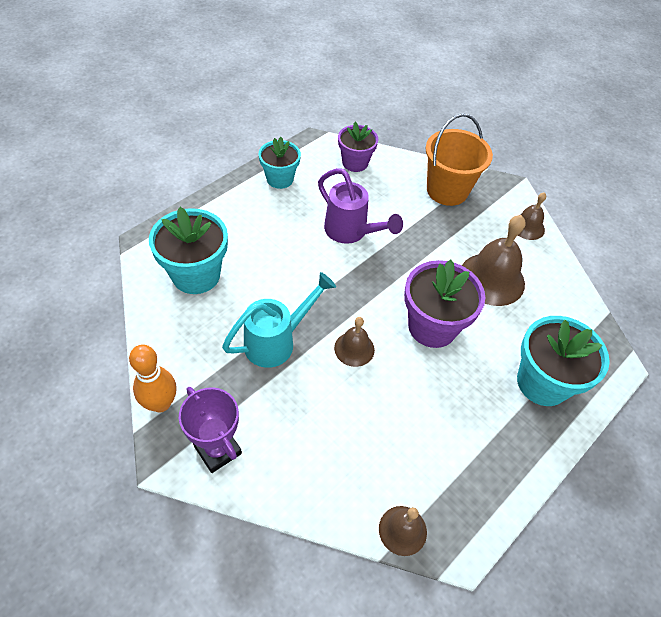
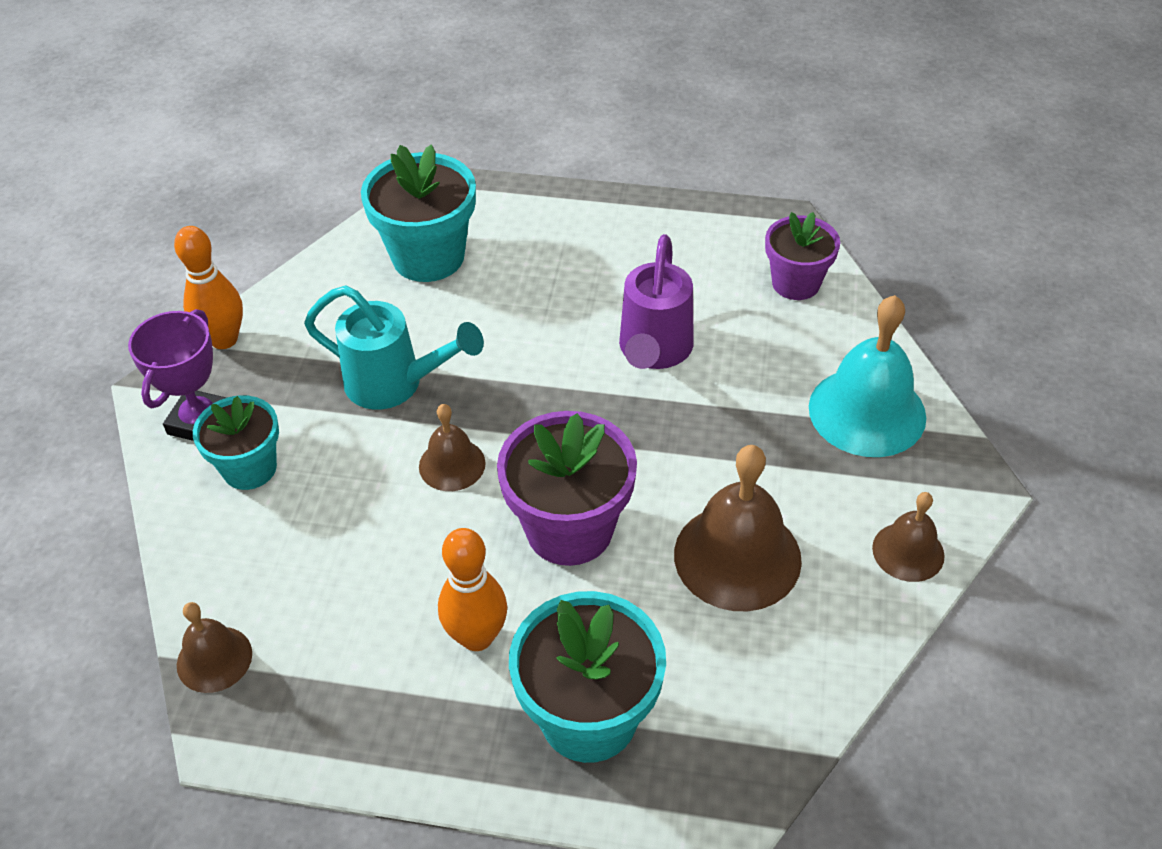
camera: 60 degrees right, 5 degrees down
(280, 179) = (670, 231): turquoise flower pot -> turquoise flower pot (249, 468)
(447, 190) = (867, 411): orange bucket -> turquoise bell
(470, 400) = (477, 637): none -> orange bowling pin

